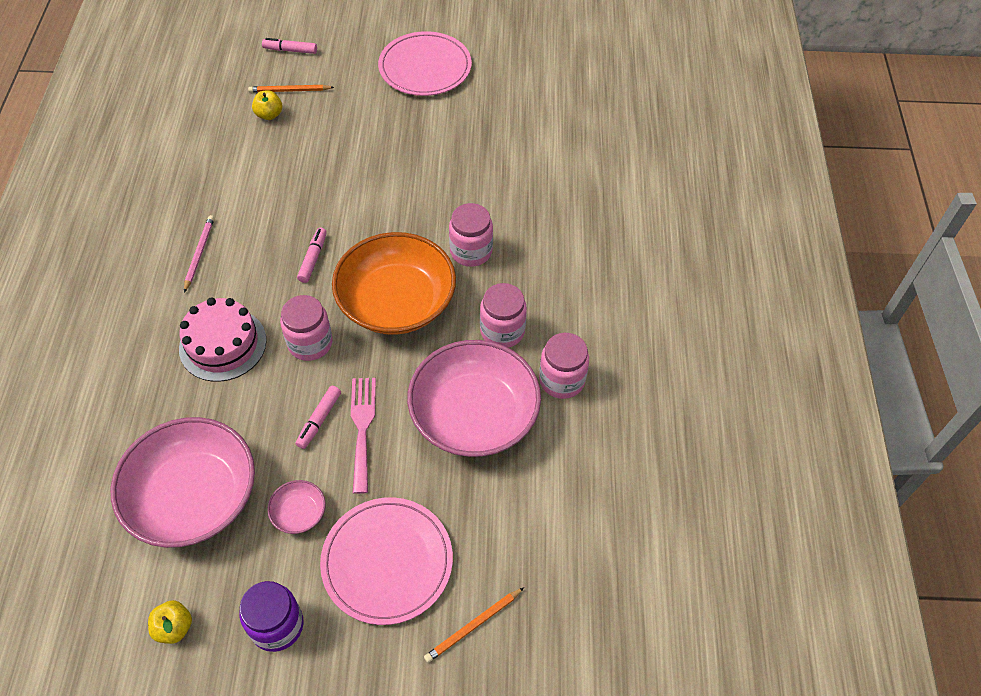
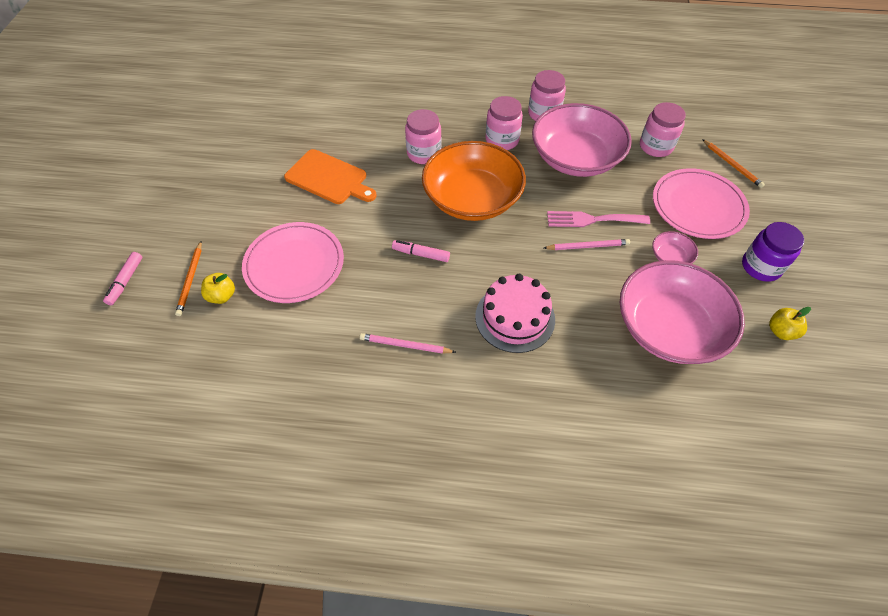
camera: 85 degrees left, 0 degrees up
(310, 343) = (513, 254): pink jar -> pink jar (656, 146)
(319, 420) = (587, 246): pink marker -> pink pencil
(425, 67) = (196, 175): pink plate -> pink plate (294, 264)
(425, 170) = (329, 178): none -> orange cutting board

